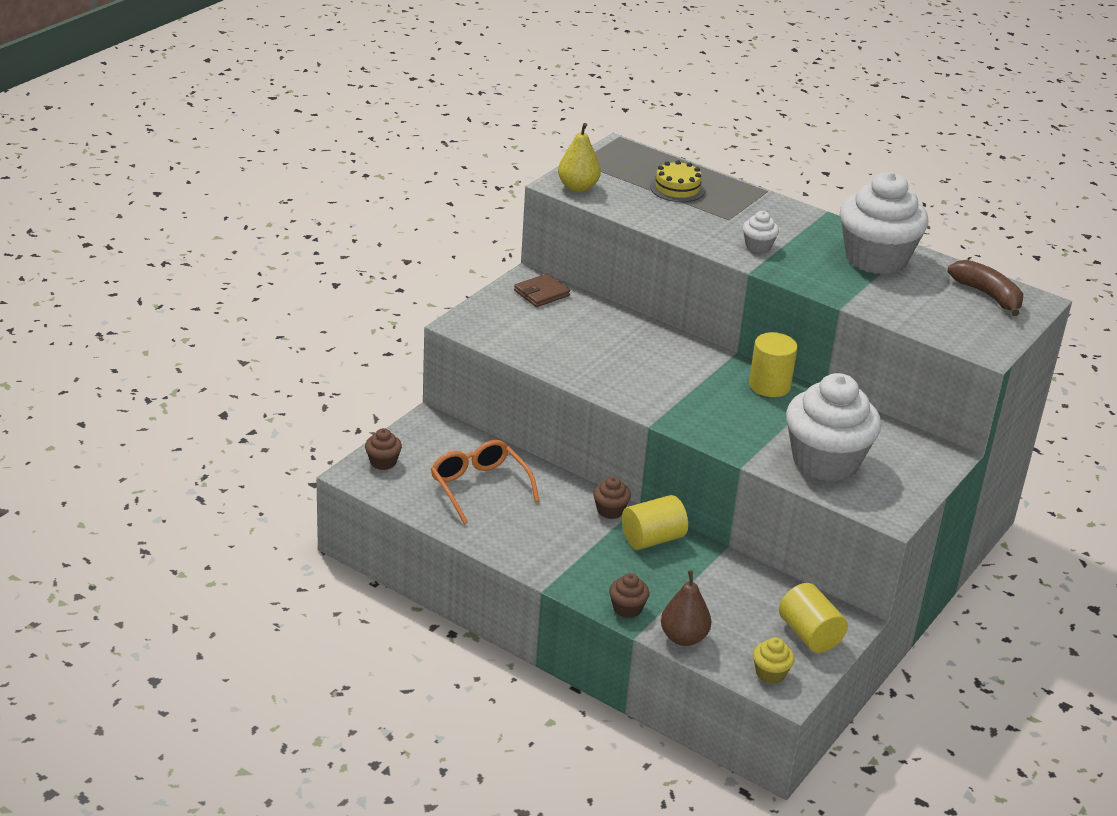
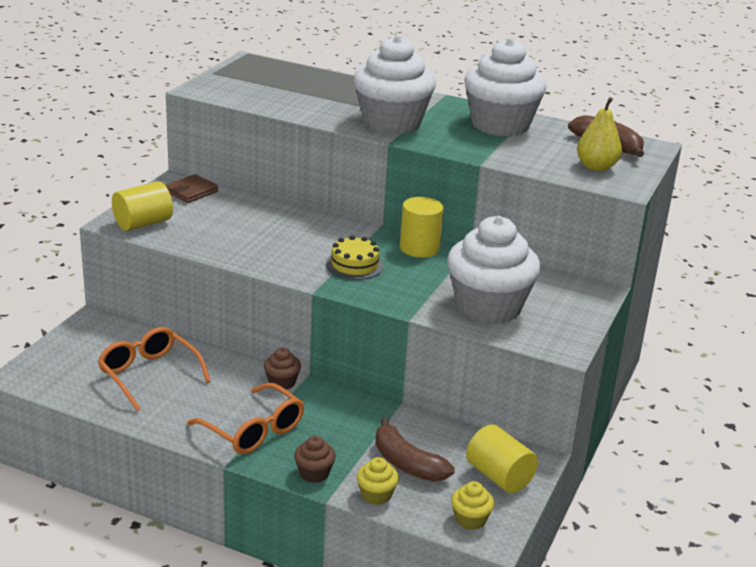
camera: 10 degrees left, 5 degrees down
(383, 462) = (49, 362): brown cupcake -> none
(575, 558) = (254, 430): none -> orange glasses
(578, 187) = (215, 91): yellow pear -> yellow pear (596, 167)
(652, 539) = (328, 404): yellow cylinder -> yellow cylinder (143, 223)
(677, 188) = (307, 86): yellow cake -> yellow cake (354, 265)
(683, 637) = (376, 495): brown pear -> yellow cupcake
(720, 610) = (407, 463): none -> brown banana
(758, 246) = (391, 123): white cupcake -> white cupcake, size x2.40

